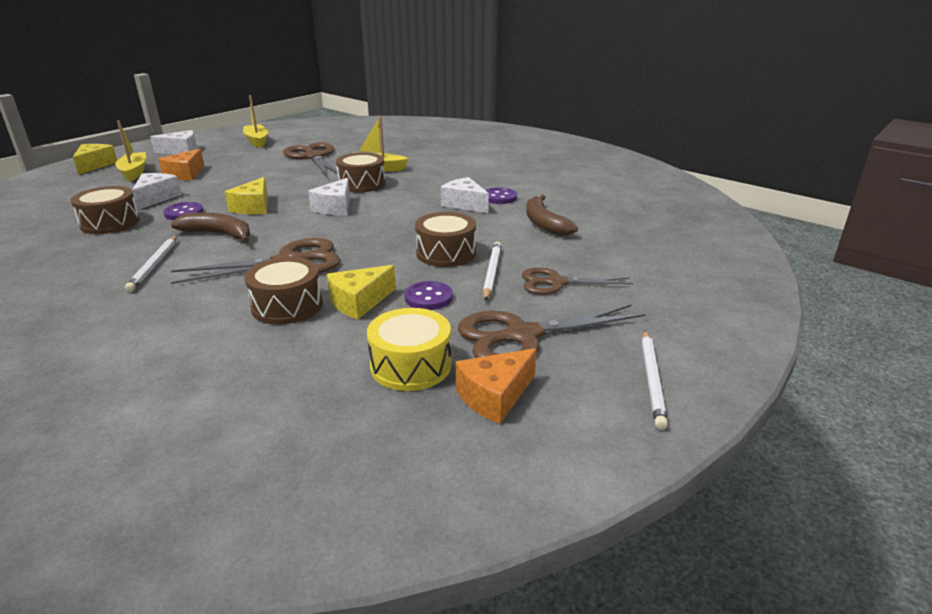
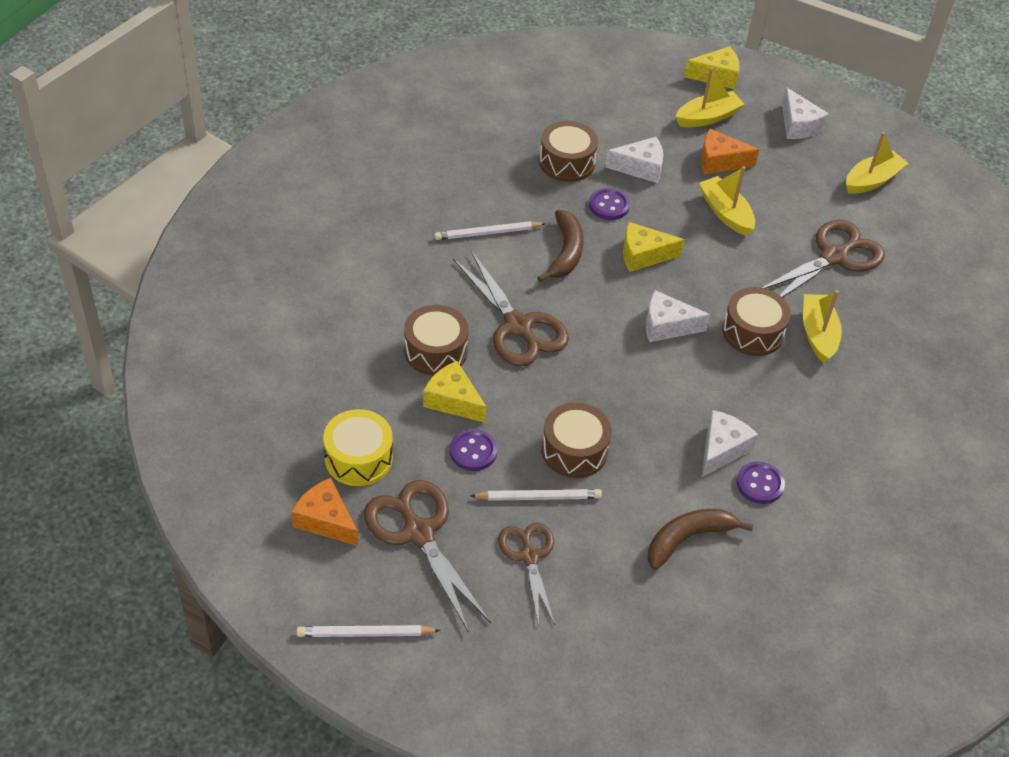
camera: 75 degrees right, 20 degrees up
(240, 178) = (725, 213): none -> yellow boat

